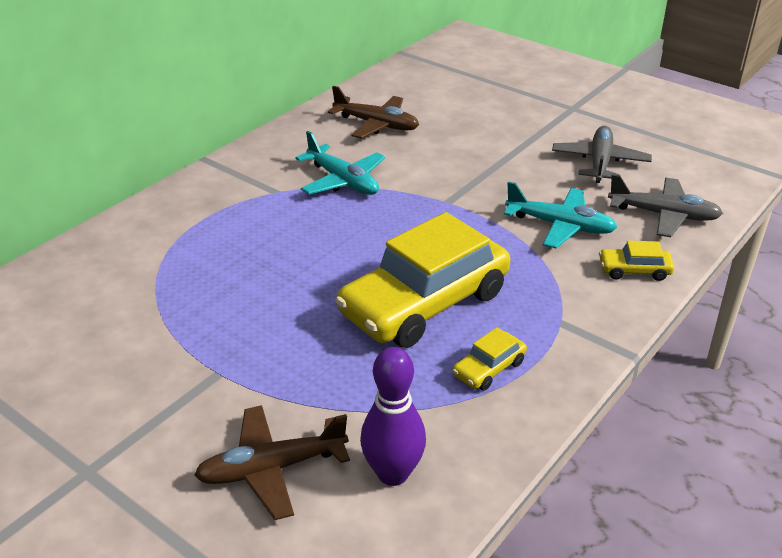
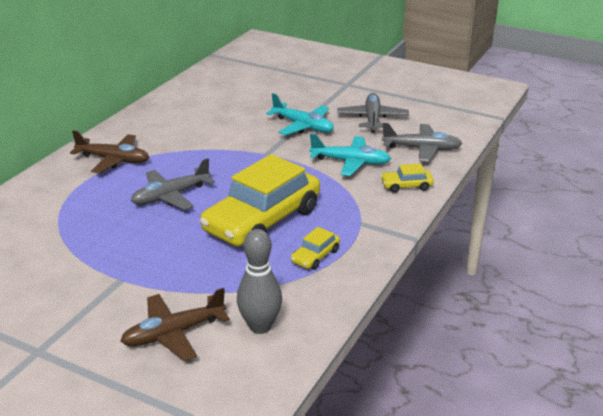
camera: 10 degrees left, 5 degrees down
(309, 252) = (171, 196): none -> grey plane
(343, 181) = (186, 146): turquoise plane -> turquoise plane (303, 126)
(376, 125) = (203, 106): brown plane -> brown plane (114, 160)
(393, 473) = (260, 326): purple bowling pin -> grey bowling pin

